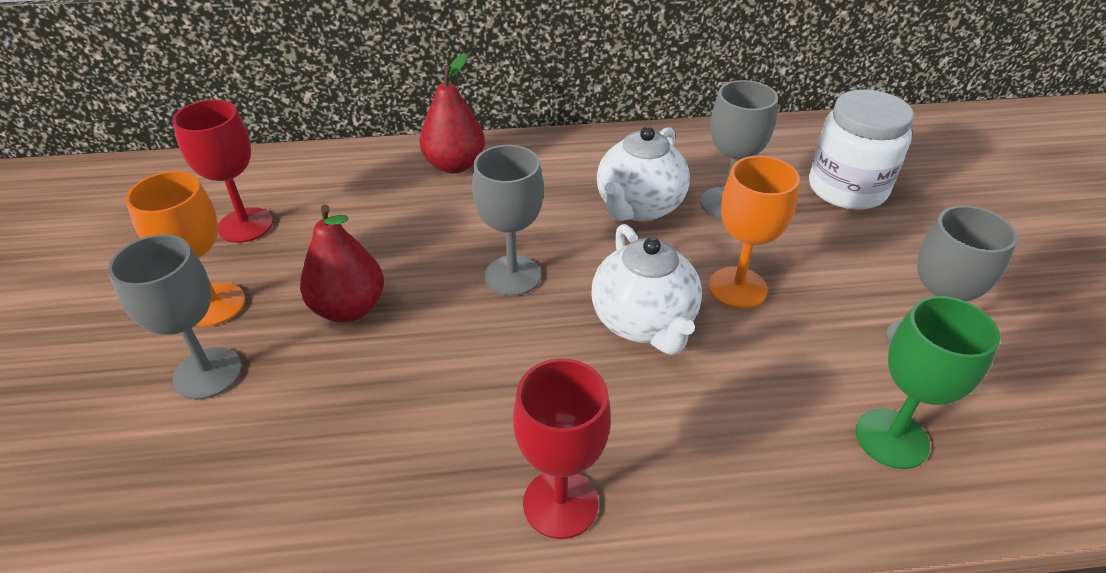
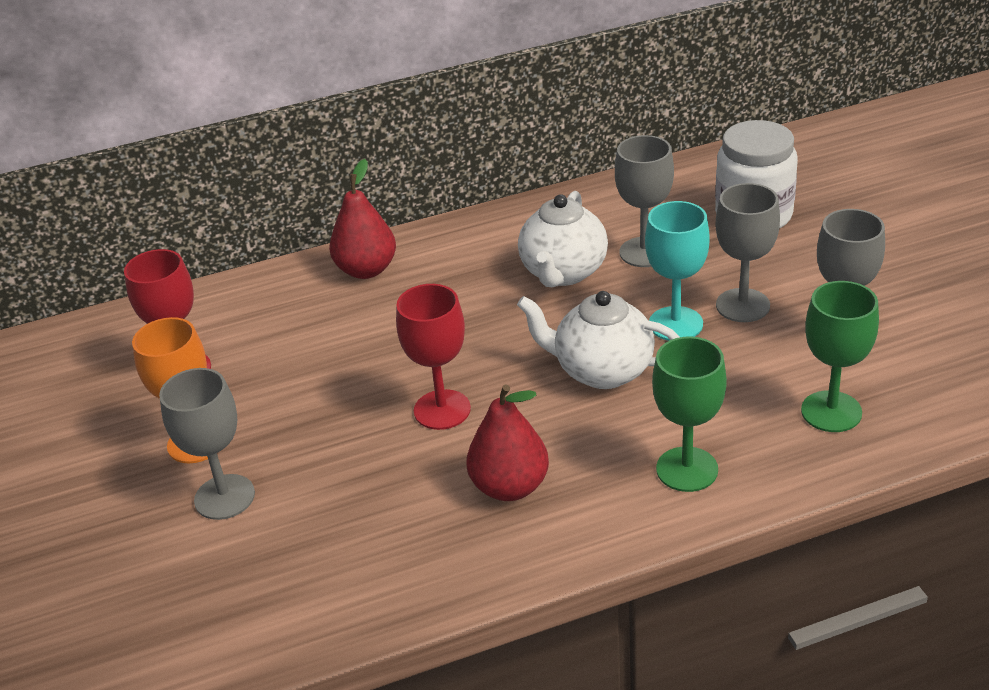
camera: 10 degrees left, 5 degrees down
(349, 308) = (327, 418): red pear -> red pear (509, 487)
(512, 276) = (467, 358): grey goblet -> grey goblet (742, 305)
(560, 503) = (578, 518): red goblet -> red goblet (442, 410)
(644, 323) = (601, 371): white teapot -> white teapot turned 135 degrees clockwise
(704, 471) = (687, 469): none -> green goblet
(737, 288) = (675, 324): orange goblet -> turquoise goblet

